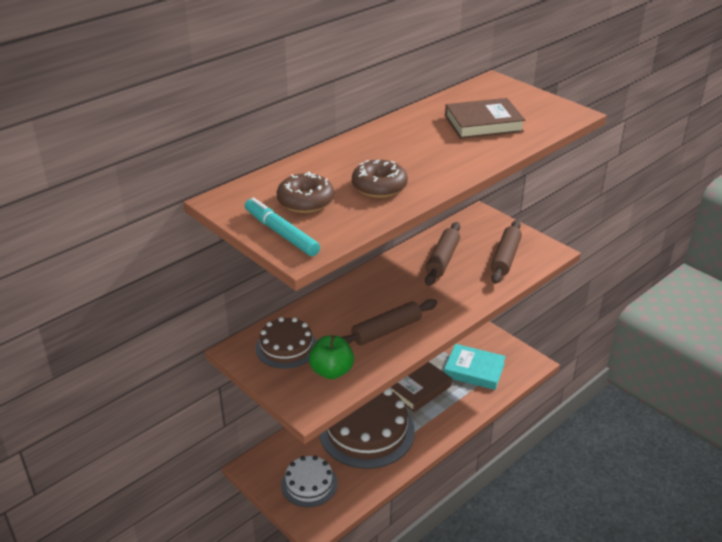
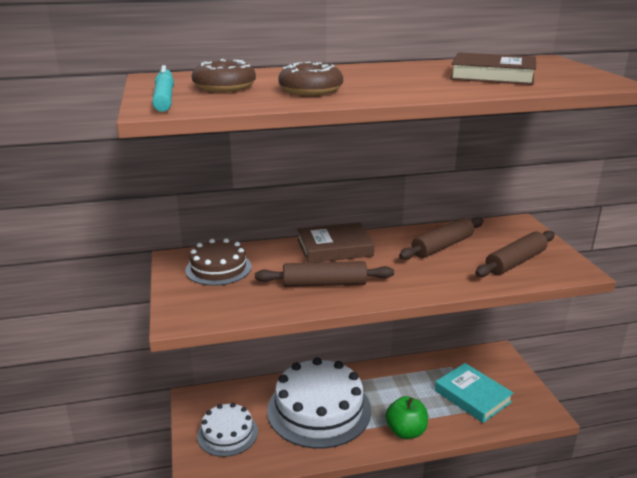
camera: 30 degrees right, 10 degrees down
(331, 371) = (235, 299): green apple -> green apple (406, 431)
(366, 431) = (319, 409): brown cake -> white cake
(418, 388) = (400, 391): brown book -> brown book (334, 248)

